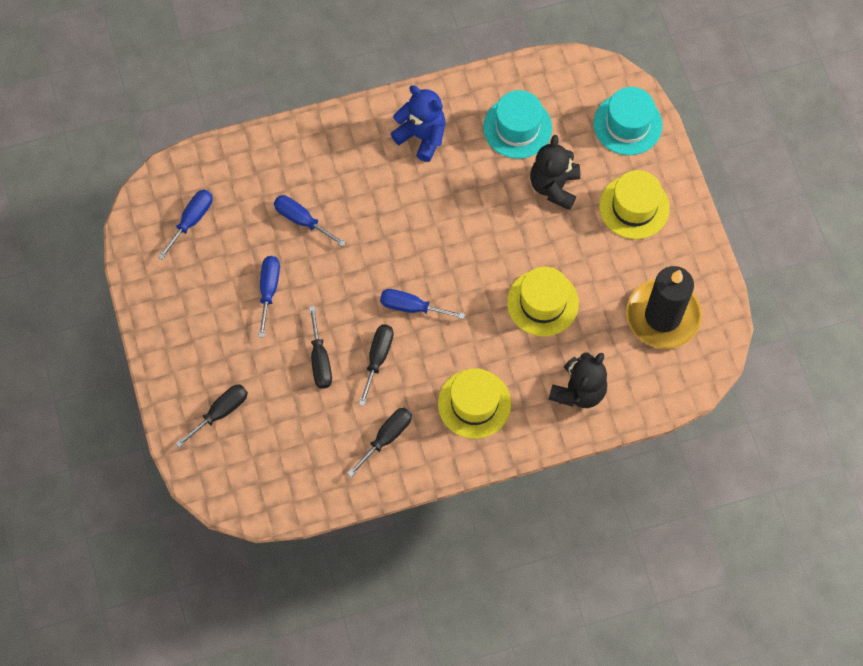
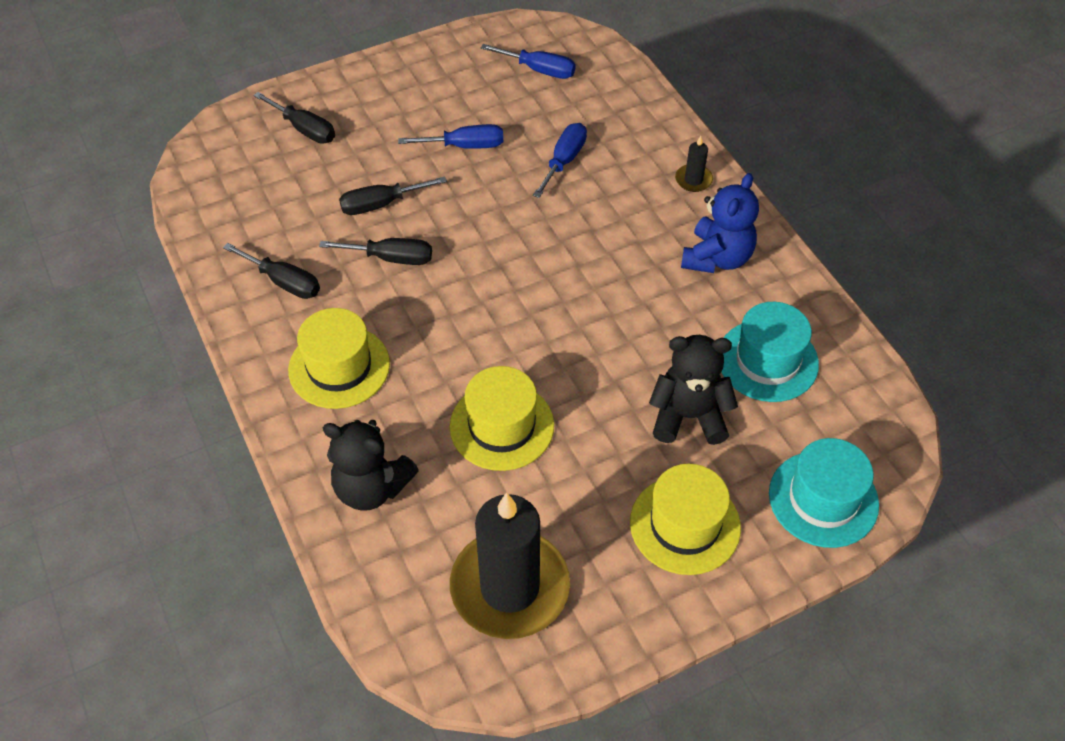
camera: 80 degrees right, 15 degrees down
(342, 134) = (693, 180): none -> black candle
(411, 307) = (468, 281): blue screwdriver -> none

